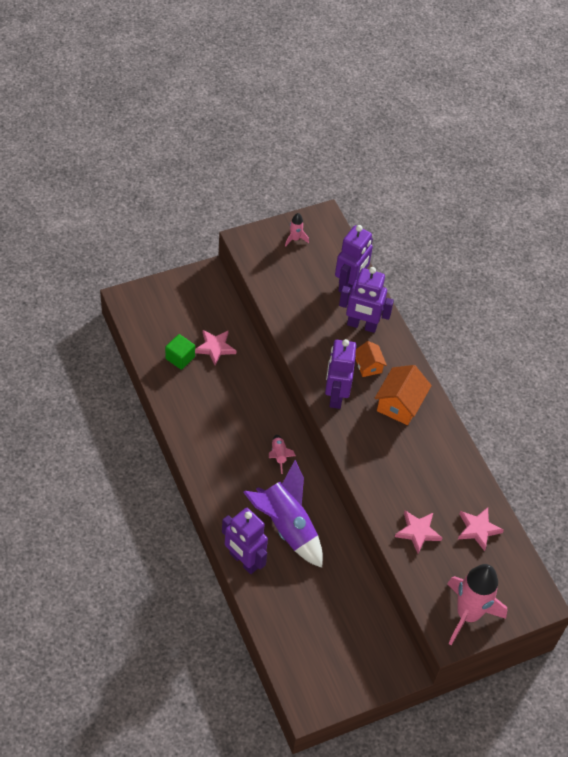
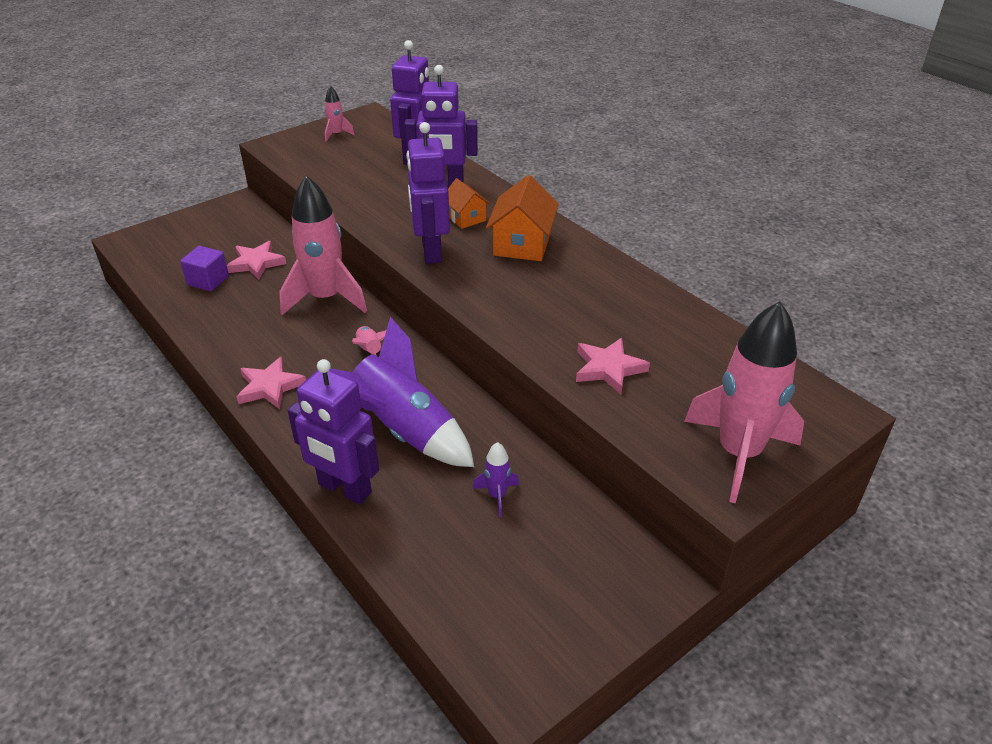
camera: 10 degrees left, 15 degrees down
(180, 358) = (208, 281): green cube -> purple cube
(258, 397) = (326, 298): none -> pink rocket
(330, 590) = (497, 496): none -> purple rocket
(478, 529) = (695, 347): pink star -> pink star (270, 387)

